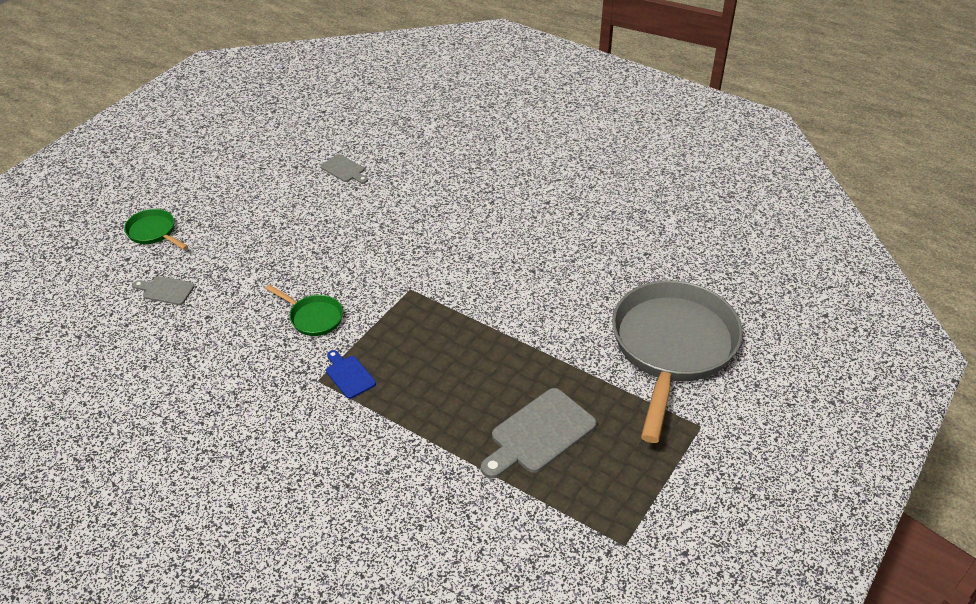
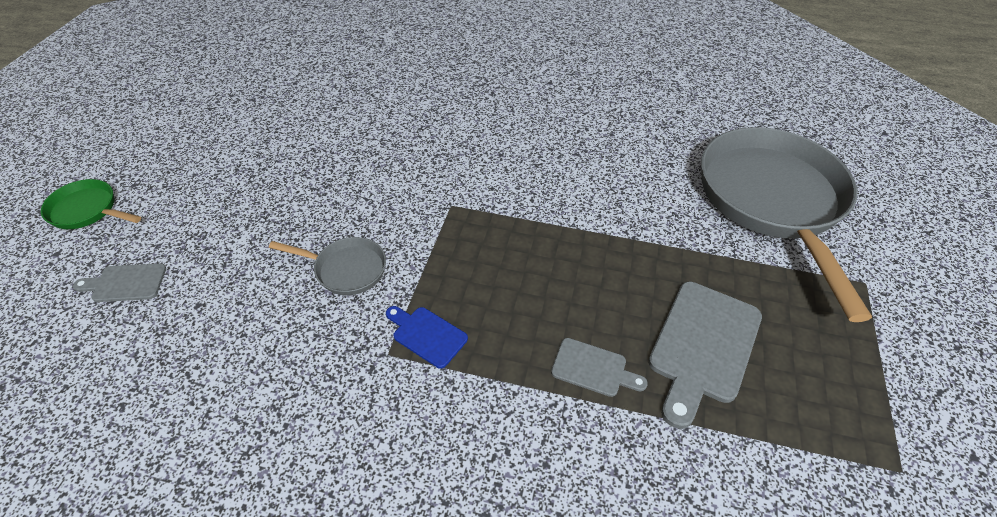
camera: 20 degrees left, 5 degrees up
(313, 317) = (346, 269): green pan -> grey pan
(344, 169) = (312, 91): grey cutting board -> grey cutting board (593, 368)

